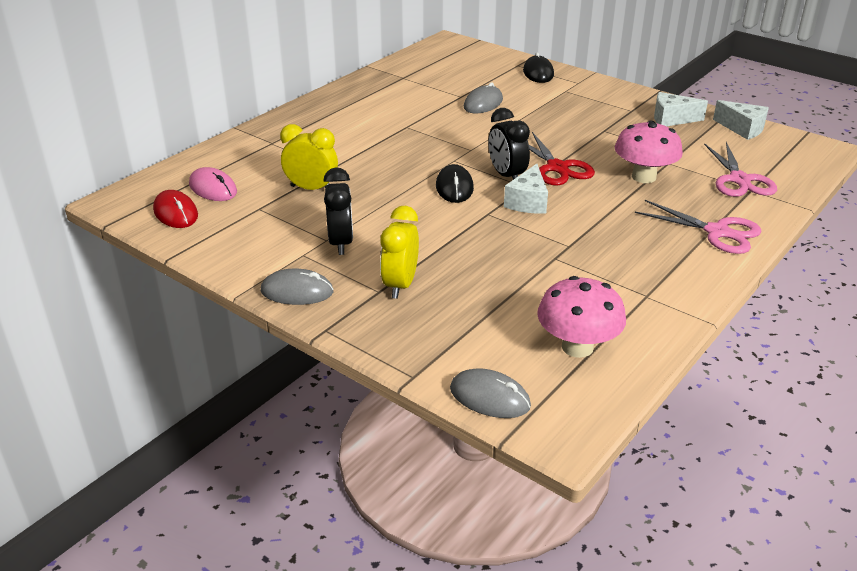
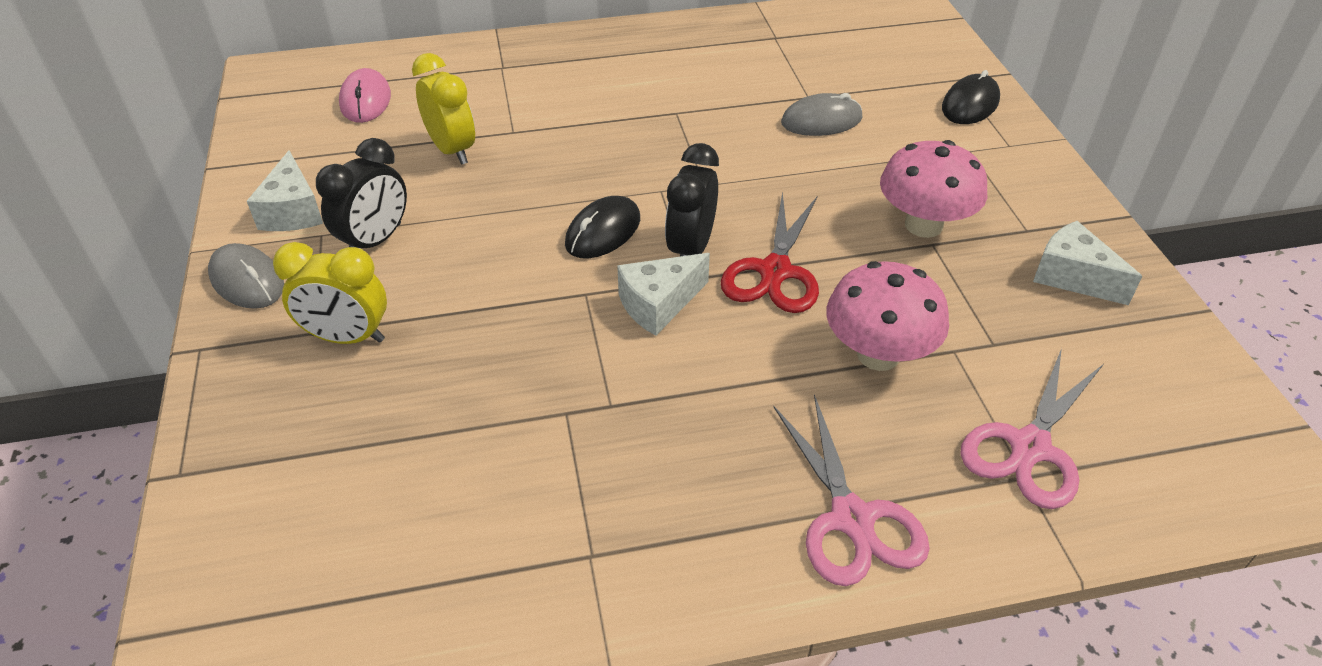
camera: 40 degrees right, 10 degrees up
(176, 213) = (292, 114): red mouse -> none
(400, 285) = (347, 337): yellow clock -> yellow clock turned 135 degrees counterclockwise
(490, 397) = (200, 566): grey mouse -> none
(577, 347) = (391, 570): pink mushroom -> pink mushroom (923, 225)
(742, 129) = (1177, 355): white cheese -> white cheese (293, 211)

